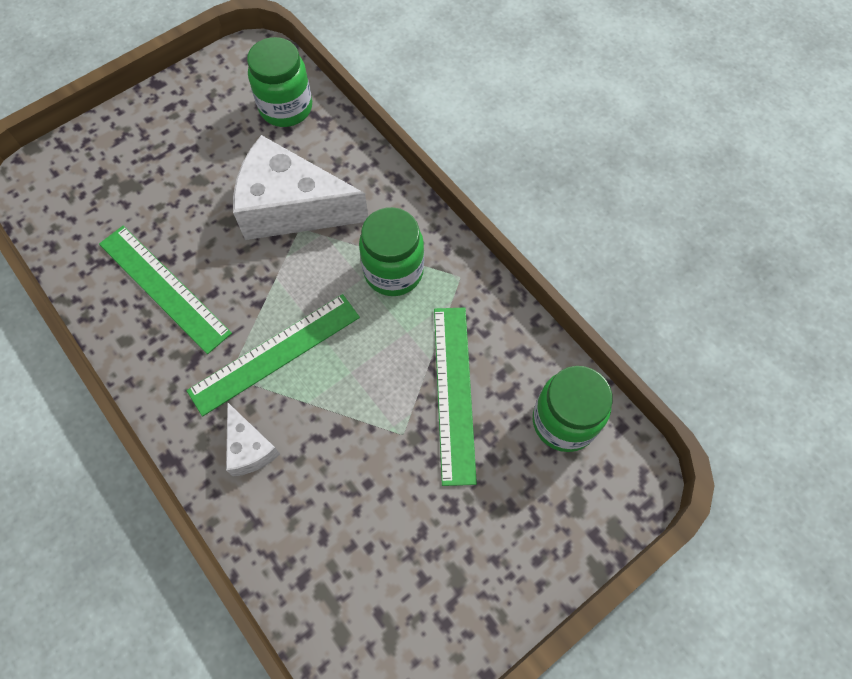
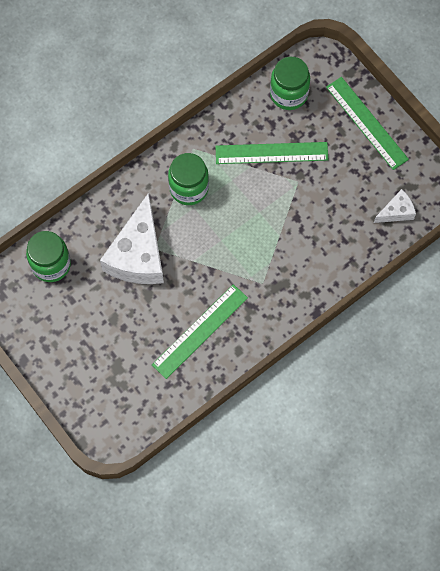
camera: 90 degrees left, 5 degrees up
(249, 448) = (308, 267): white cheese -> white cheese (396, 212)
(275, 353) = (247, 257): green ruler -> green ruler (366, 123)

